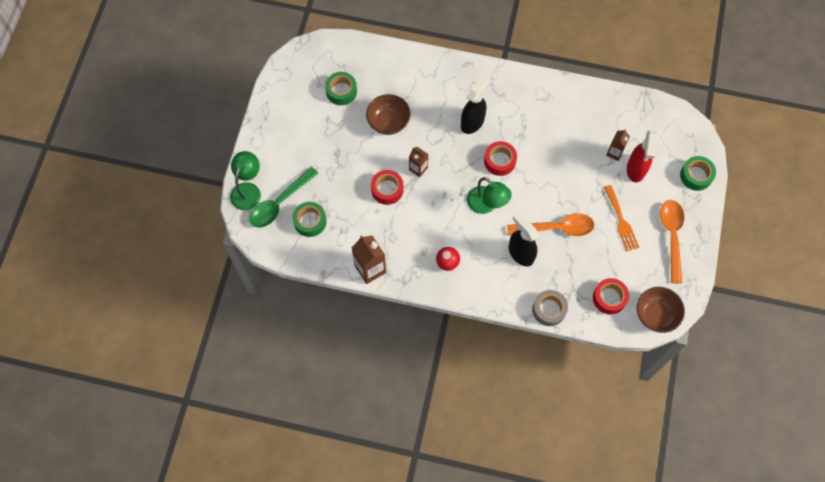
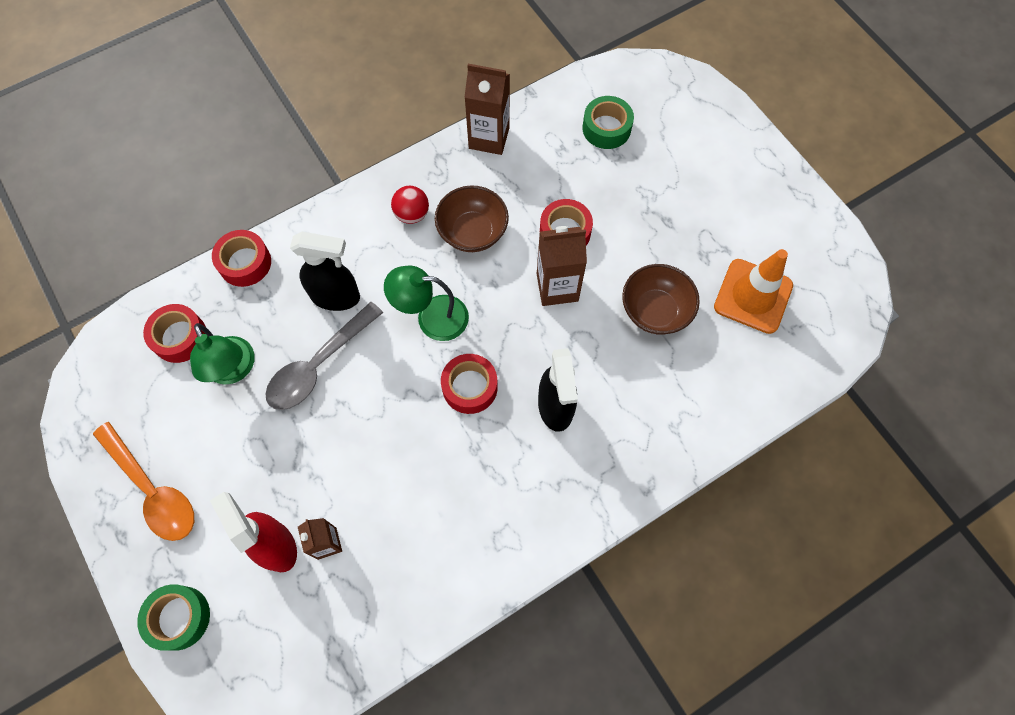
camera: 135 degrees right, 0 degrees up
(248, 190) = (707, 102): green lamp -> green lamp (233, 370)
(280, 202) = (660, 119): green spoon -> none
(341, 91) = (753, 296): green tape -> orange traffic cone
(418, 168) = (557, 287): brown carton -> brown carton, size x1.64
(549, 310) = (245, 263): grey tape -> red tape
(556, 228) = (319, 364): orange spoon -> grey spoon
(621, 221) = (239, 449): orange fork -> none
(656, 314) = (103, 367): brown bowl -> brown bowl (472, 232)

